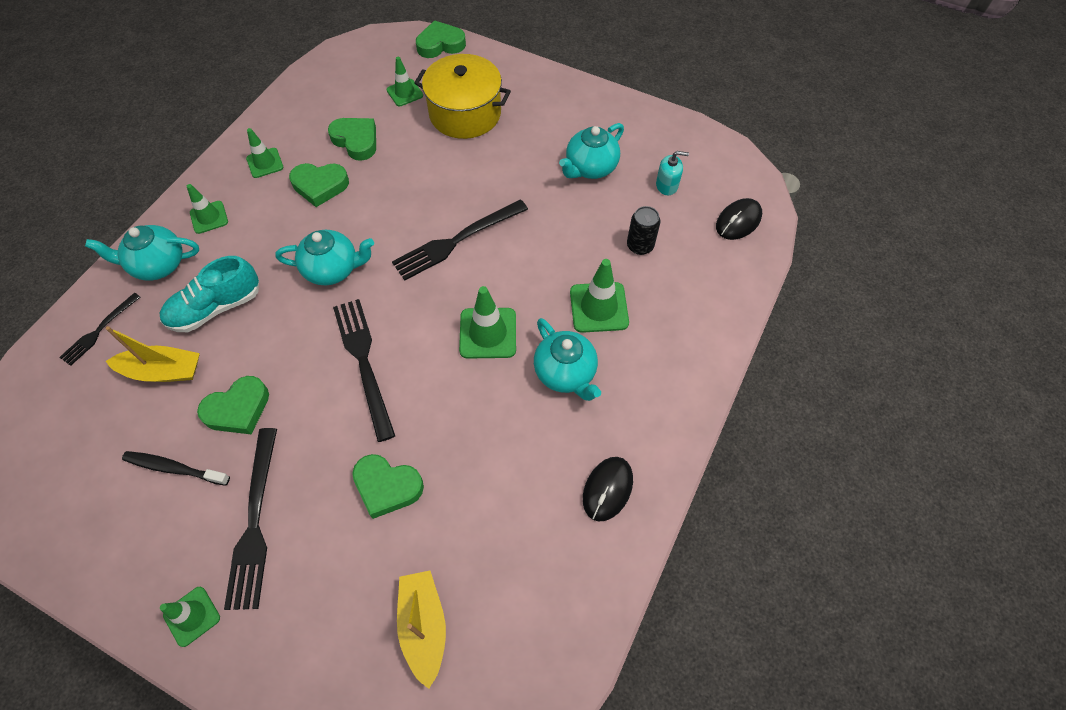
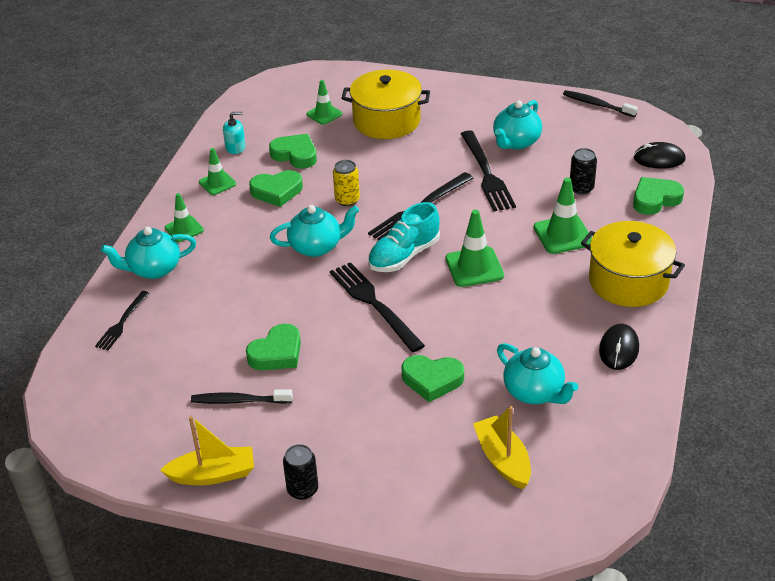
camera: 10 degrees left, 20 degrees down
(163, 371) = (196, 340): yellow boat -> yellow boat (213, 474)
(192, 616) = (302, 490): green traffic cone -> black can
(216, 307) = (222, 289): turquoise shoe -> turquoise shoe (404, 255)
(254, 523) = (328, 423): black fork -> black fork (486, 174)
(387, 212) = (347, 200): none -> yellow can
(440, 44) = (341, 74): green heart -> green heart (655, 199)
(565, 373) = (552, 282): turquoise teapot -> turquoise teapot (534, 392)
(650, 390) = (628, 281): none -> yellow pot
(667, 185) = (588, 144): turquoise soap dispenser -> turquoise soap dispenser (235, 147)
(694, 133) = (597, 105): none -> black toothbrush
(738, 221) = (659, 159): black mouse -> black mouse turned 60 degrees clockwise

